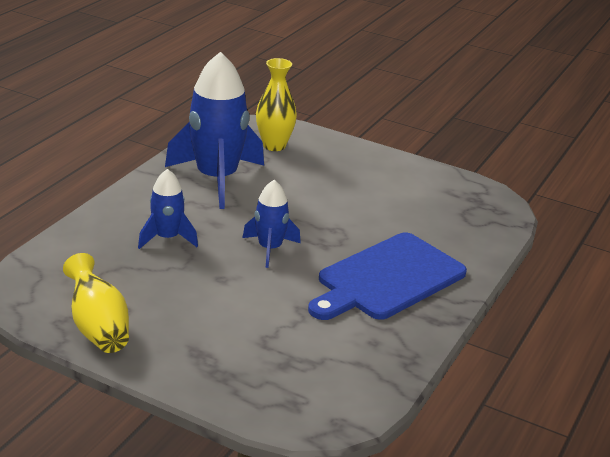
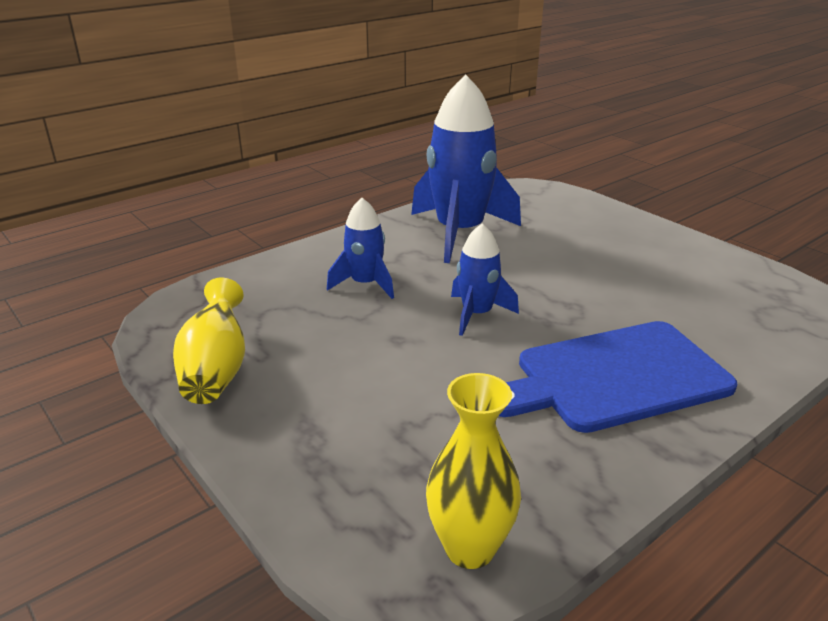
camera: 25 degrees right, 0 degrees up
(274, 146) = (543, 209): yellow vase -> yellow vase (470, 548)

